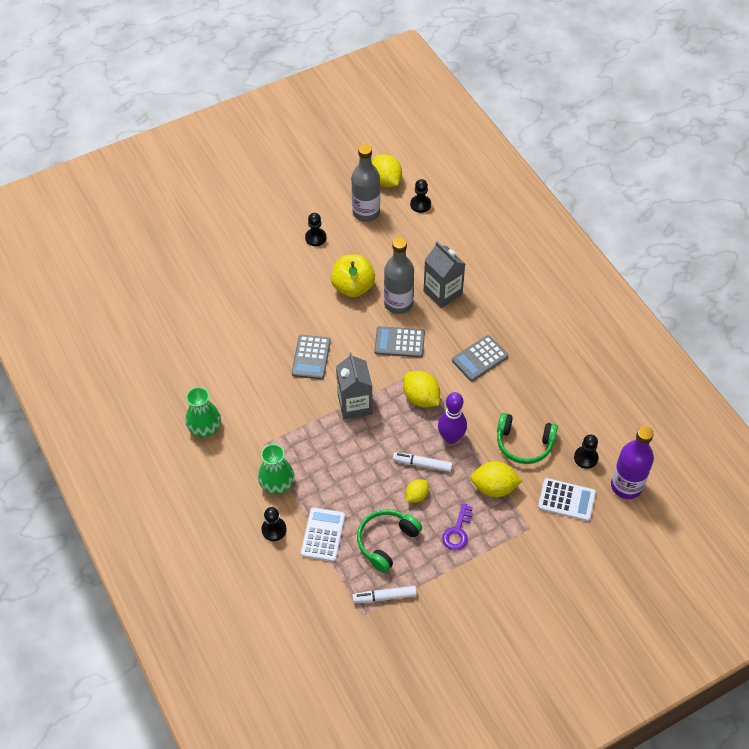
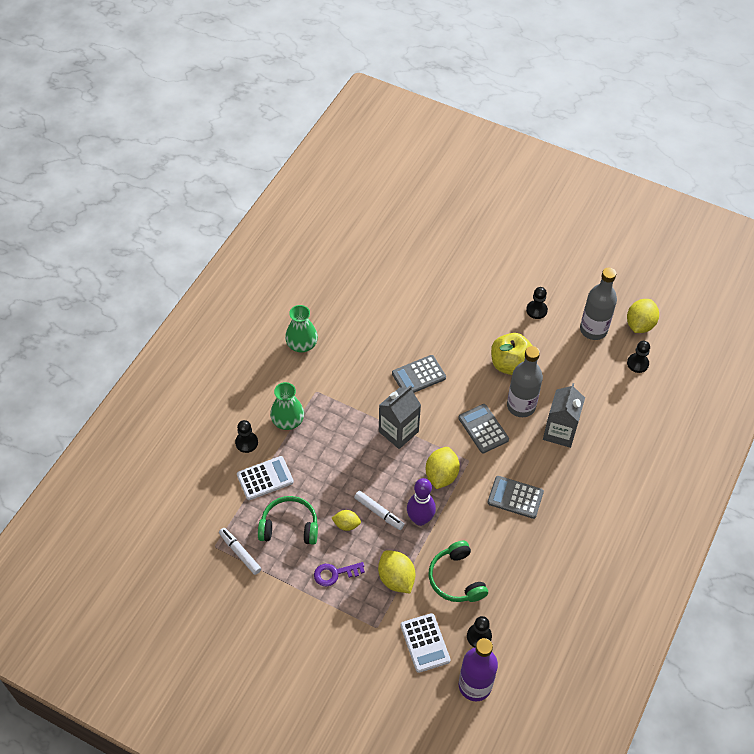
camera: 55 degrees right, 0 degrees up
(422, 464) = (379, 512): white marker -> white marker turned 150 degrees clockwise

